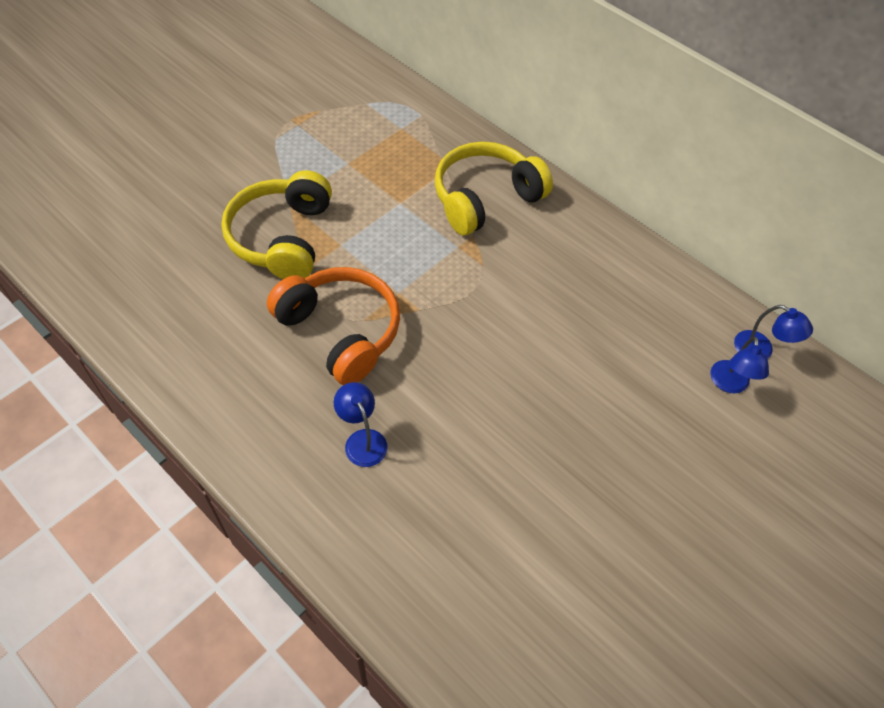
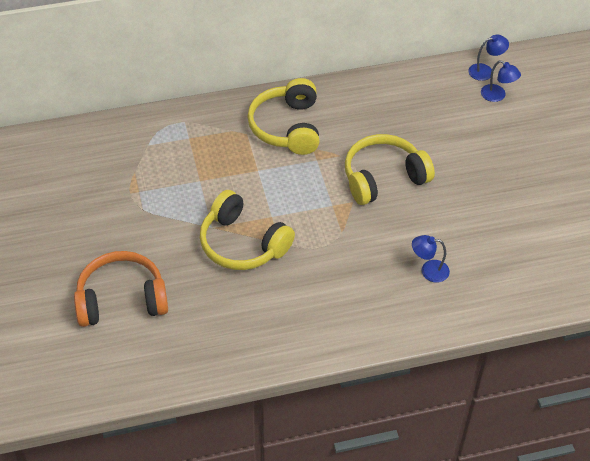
camera: 55 degrees left, 5 degrees down
(341, 331) = (343, 246): orange headphones -> orange headphones (121, 299)
(481, 322) = (383, 177): none -> yellow headphones

